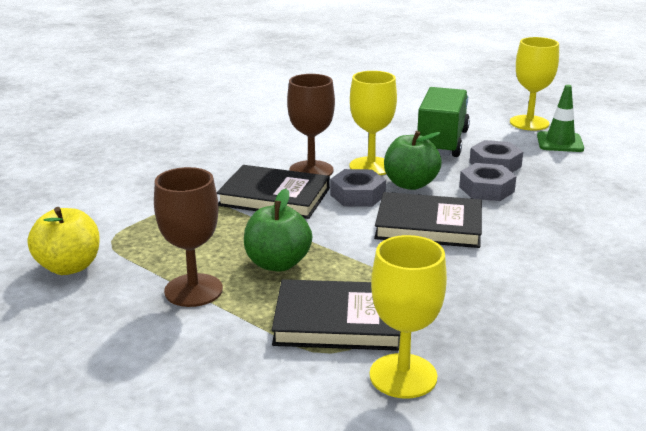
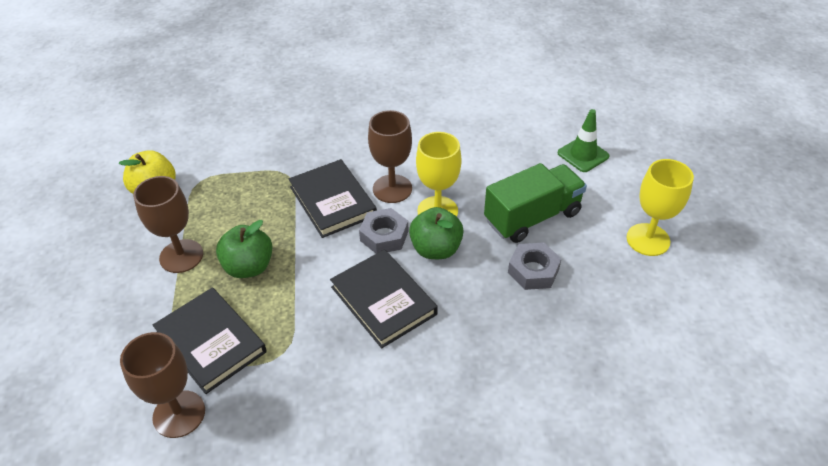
camera: 45 degrees right, 20 degrees up
(403, 376) = (179, 414): yellow goblet -> brown goblet
(486, 189) = (482, 293): grey nut -> none
(560, 142) = (634, 281): green traffic cone -> green traffic cone (583, 155)

